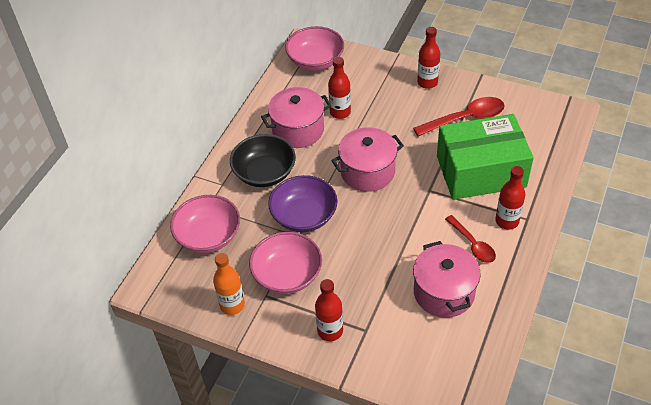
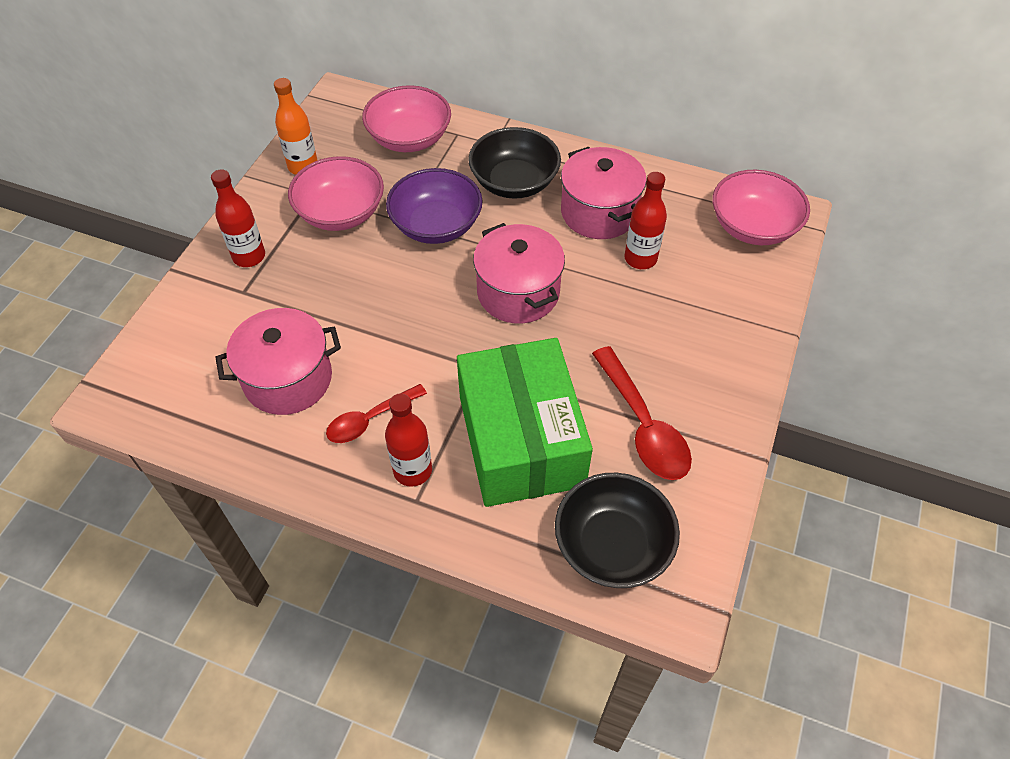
camera: 85 degrees right, 5 degrees up
(427, 82) = (726, 373): red bottle -> none
(541, 135) = (612, 545): none -> black bowl

